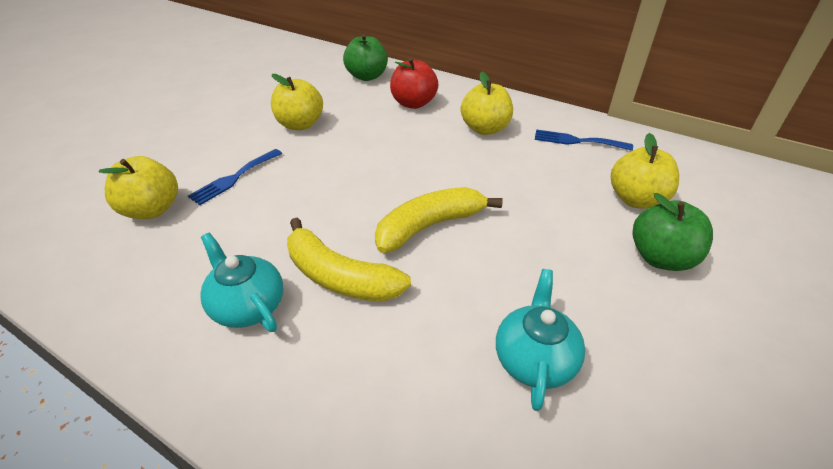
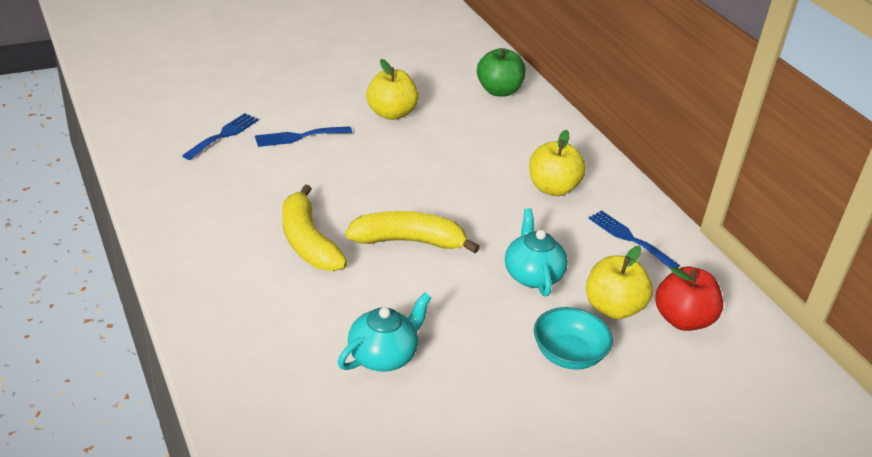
camera: 30 degrees right, 5 degrees down
(152, 210) = (223, 135): yellow apple -> blue fork
(248, 306) = (233, 229): turquoise teapot -> turquoise teapot (532, 275)
(413, 103) = (513, 136): red apple -> red apple (682, 320)
(661, 258) = (568, 354): green apple -> turquoise bowl

